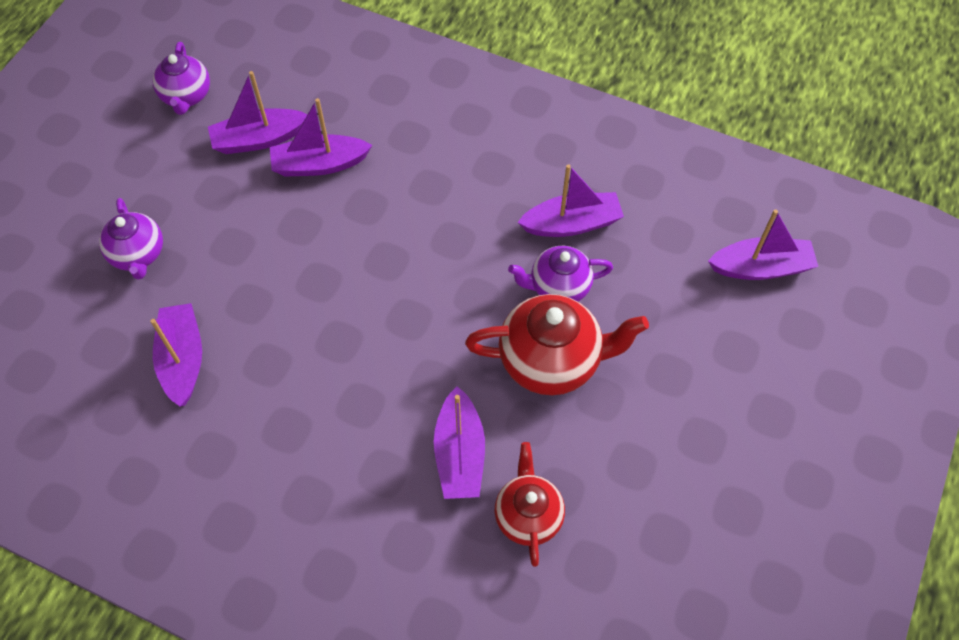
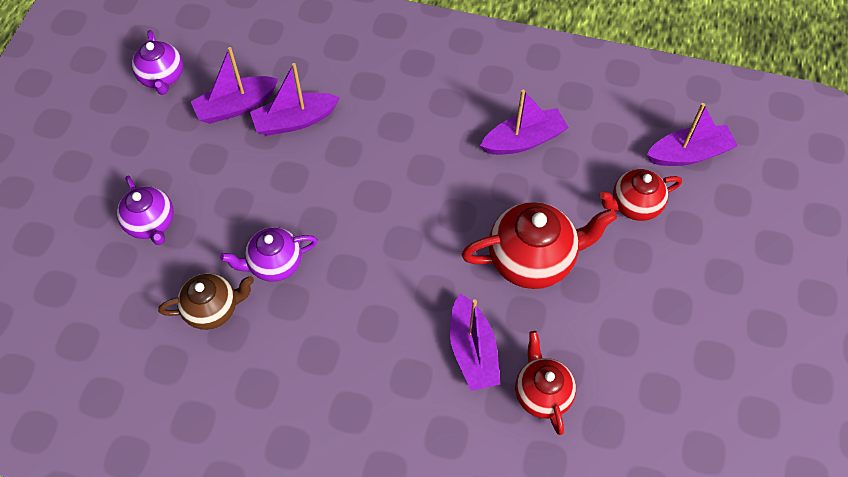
camera: 10 degrees left, 0 degrees up
(183, 359) = (213, 309): purple boat -> brown teapot
(558, 287) = (524, 196): purple teapot -> purple teapot (274, 264)
(683, 317) = (634, 205): none -> red teapot

